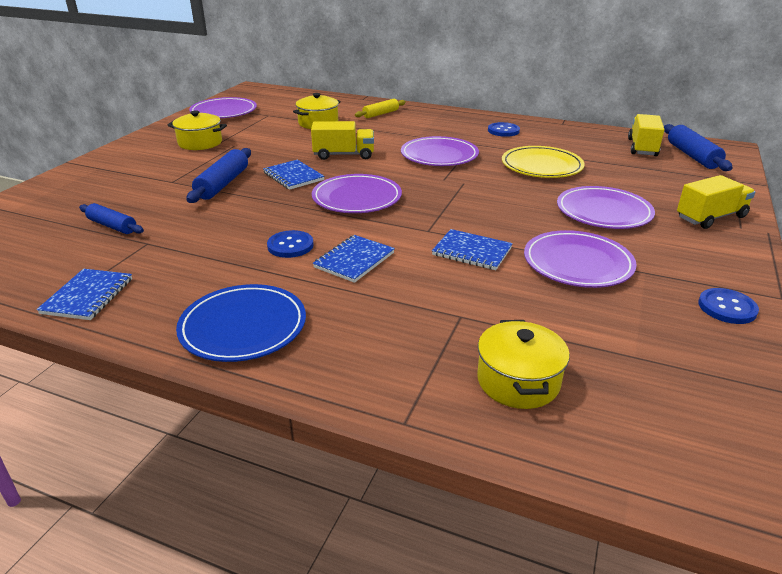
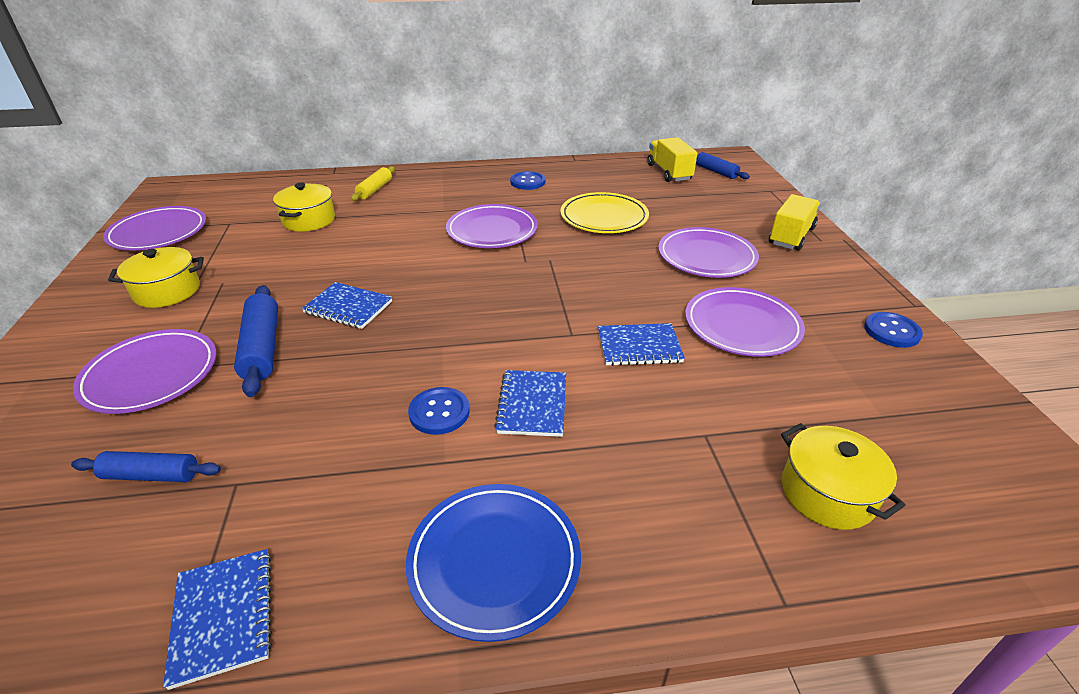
camera: 30 degrees left, 5 degrees up
(344, 155) = (383, 258): yellow truck -> none
(357, 198) = (455, 315): purple plate -> purple plate (151, 375)
(692, 156) = (716, 172): blue rolling pin -> blue rolling pin, size x0.66

